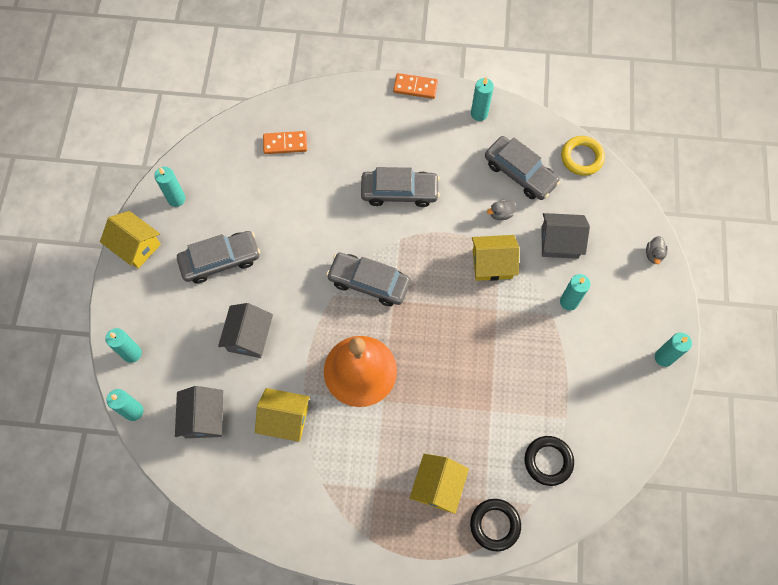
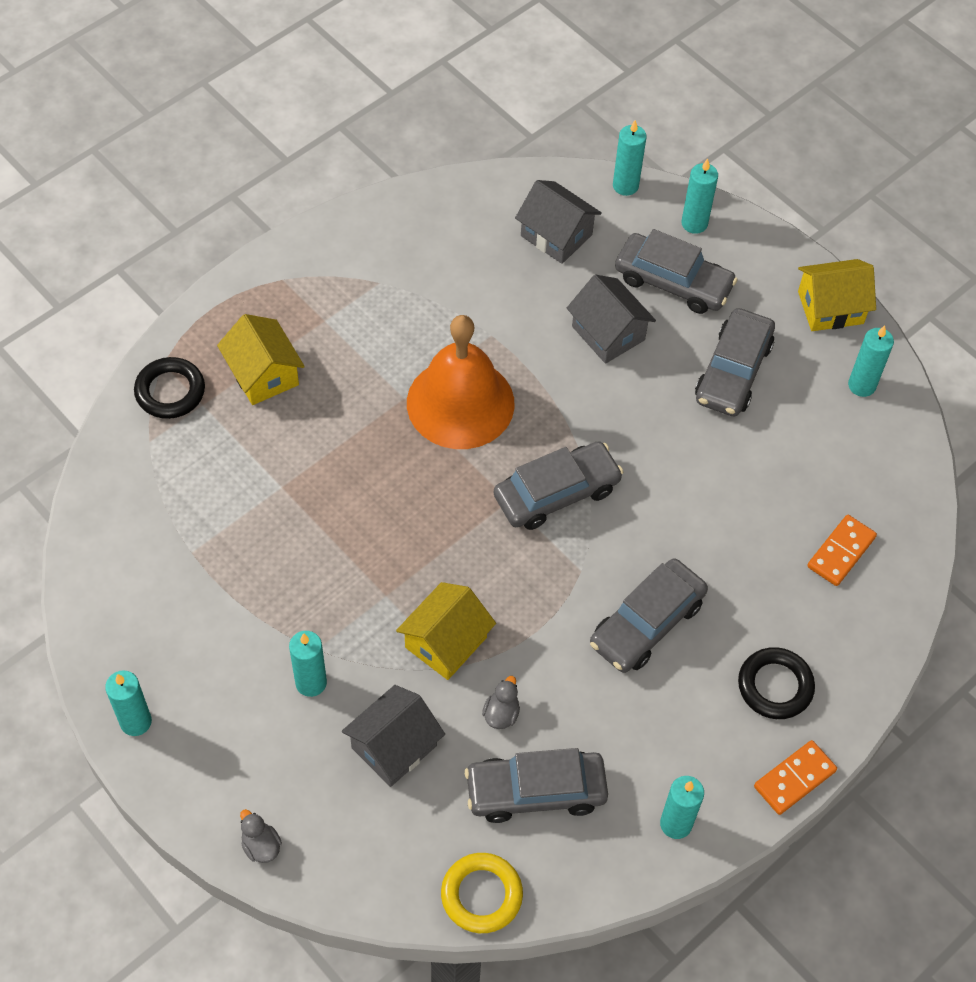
camera: 130 degrees right, 10 degrees down
(185, 332) = (673, 282): none -> grey car
(285, 419) = (480, 299): yellow house -> none
(548, 461) = (170, 494): black ring -> black ring (775, 686)

